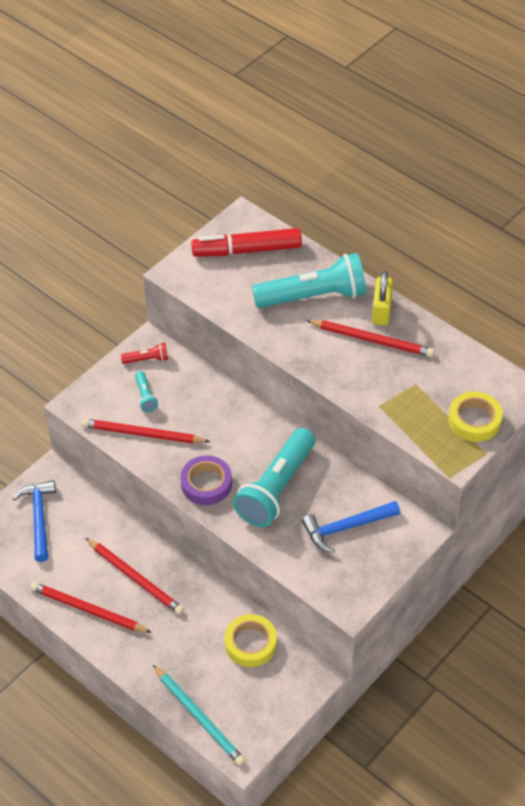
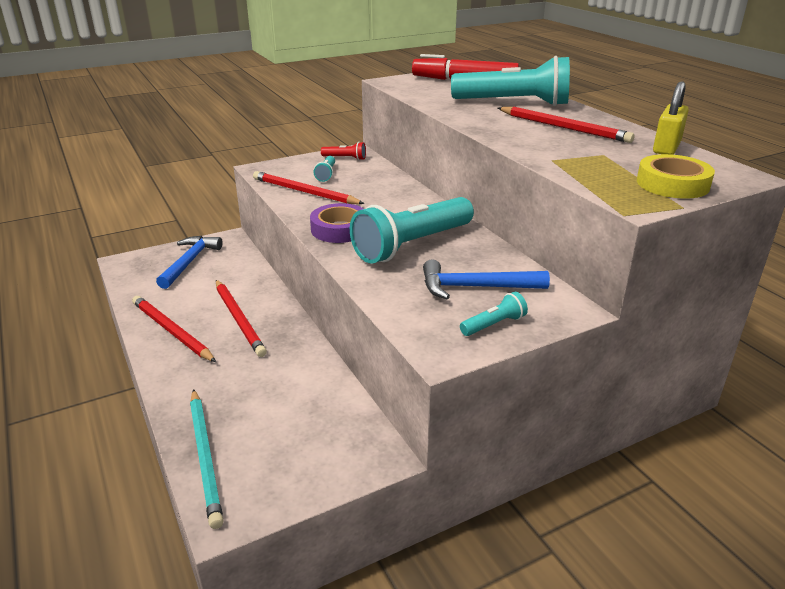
camera: 20 degrees right, 20 degrees down
(251, 643) = (319, 402): yellow tape -> none
(373, 566) = (494, 325): none -> turquoise flashlight
(381, 311) = (582, 117): yellow padlock -> yellow padlock (666, 148)

